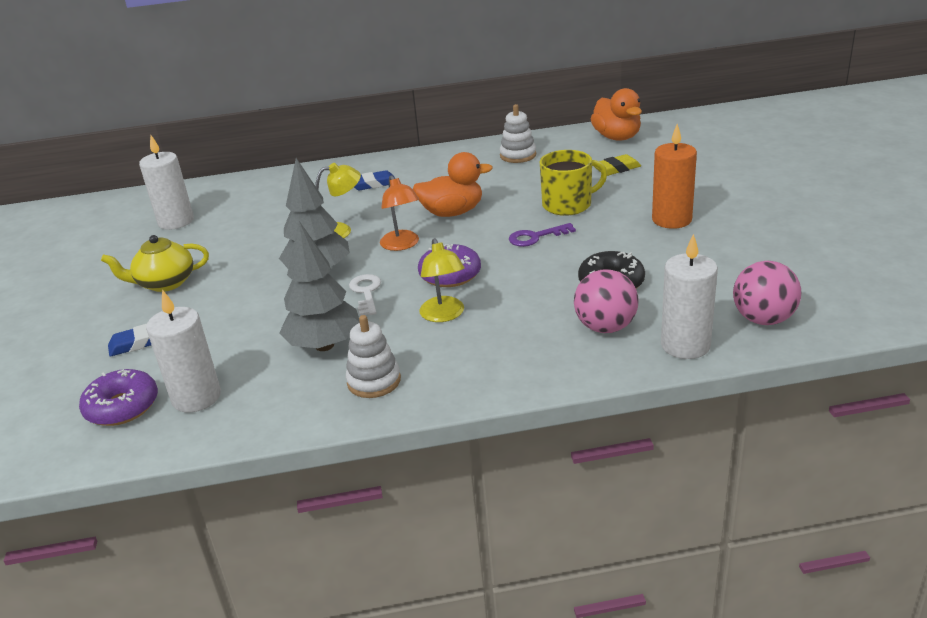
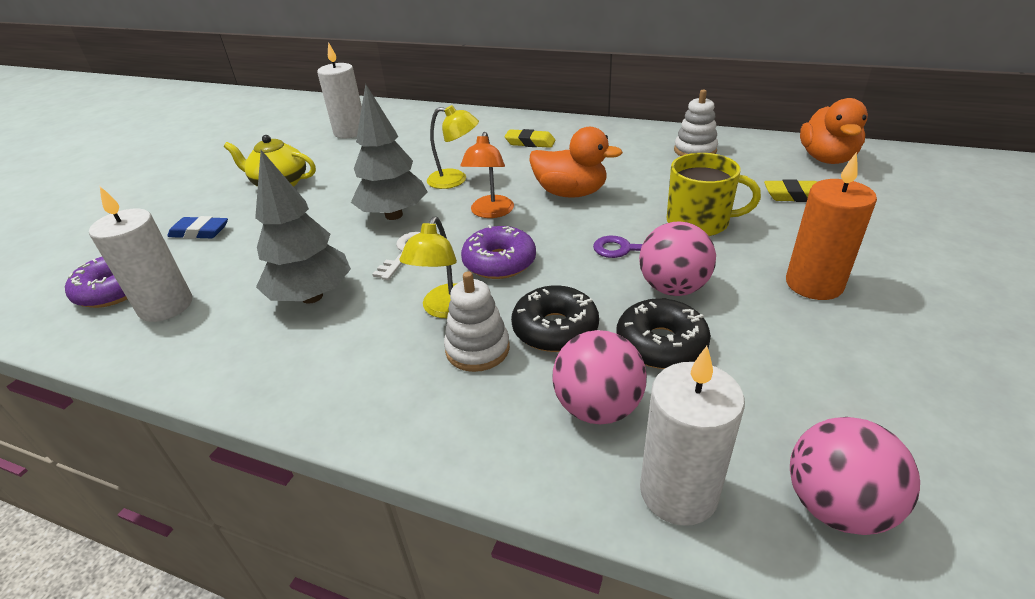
camera: 30 degrees right, 5 degrees up
(373, 184) = (530, 142): blue eraser -> yellow eraser
(374, 381) = (302, 360): white stacking toy -> white stacking toy (477, 349)
(536, 299) = (555, 329): none -> black donut
(589, 250) = (673, 288): none -> pink ball

